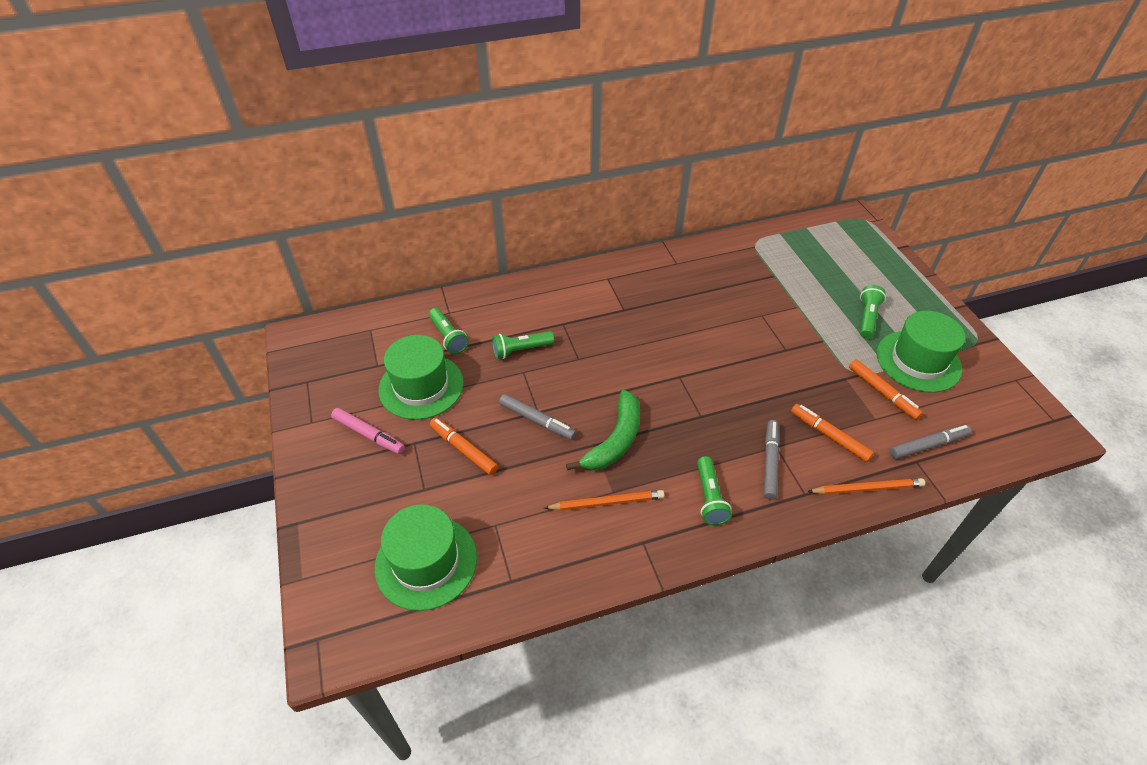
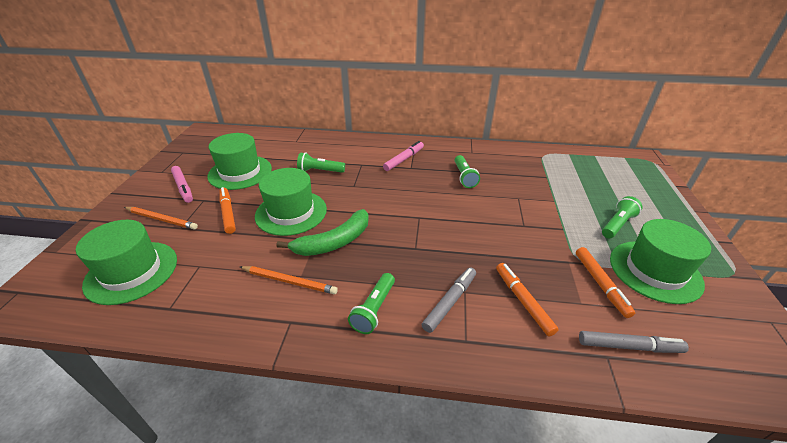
camera: 25 degrees right, 10 degrees down
(448, 337) = (282, 152): green flashlight -> green flashlight (464, 177)
(537, 421) = (291, 212): grey marker -> green hat
(607, 299) = (404, 159): none -> pink marker
(867, 488) = (535, 361): orange pencil -> orange pencil (162, 219)

